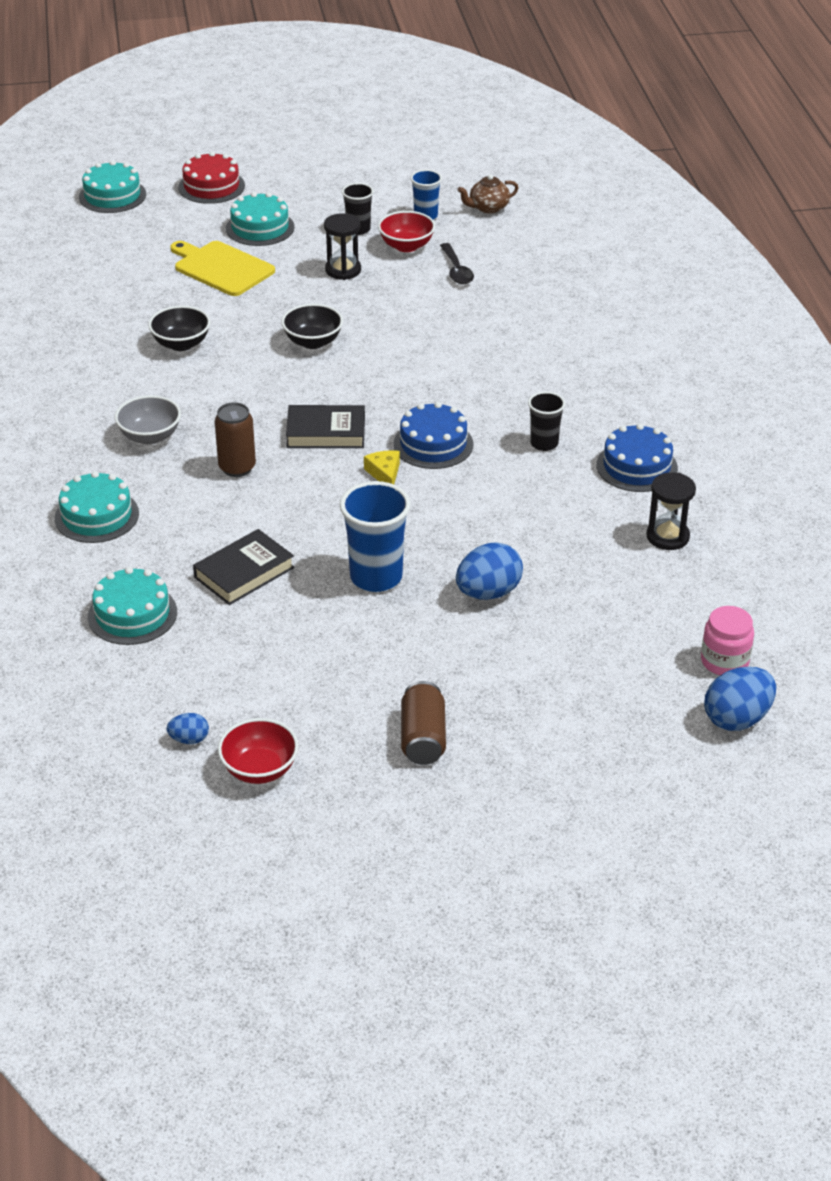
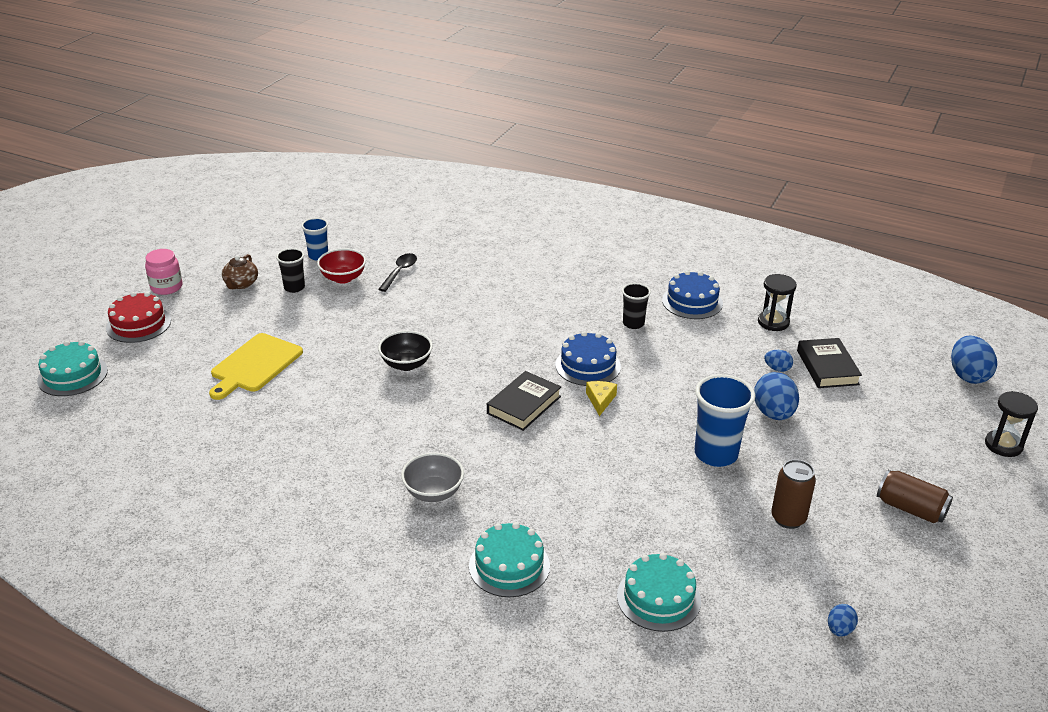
camera: 55 degrees left, 5 degrees down
(181, 344) = (329, 426): black bowl -> none
(221, 268) = (255, 365): yellow cutting board -> yellow cutting board turned 45 degrees counterclockwise
(237, 468) = (522, 464): brown can -> brown can (788, 518)
(244, 572) = (656, 515): black book -> black book (827, 367)
(259, 769) = (898, 605): red bowl -> none
(260, 228) = (228, 326): turquoise cake -> none
(343, 270) = (335, 314): black hourglass -> black hourglass (1003, 445)
(384, 474) = (600, 400): yellow cheese -> yellow cheese turned 75 degrees clockwise
(456, 270) = (399, 272): black spoon -> black spoon turned 90 degrees counterclockwise
(488, 208) = (344, 230): brown teapot -> brown teapot (241, 284)
(576, 569) = (777, 369): none -> blue egg
(724, 661) = (910, 356): pink jar -> pink jar (166, 287)

